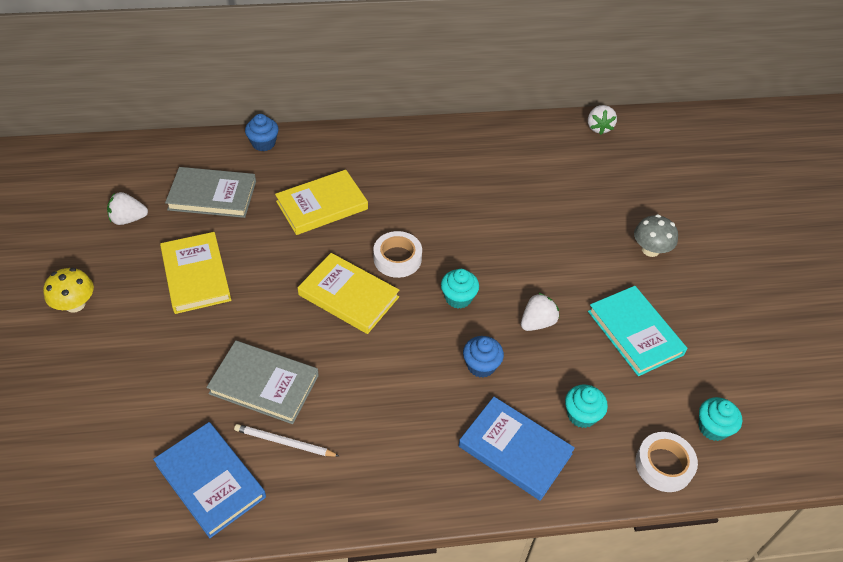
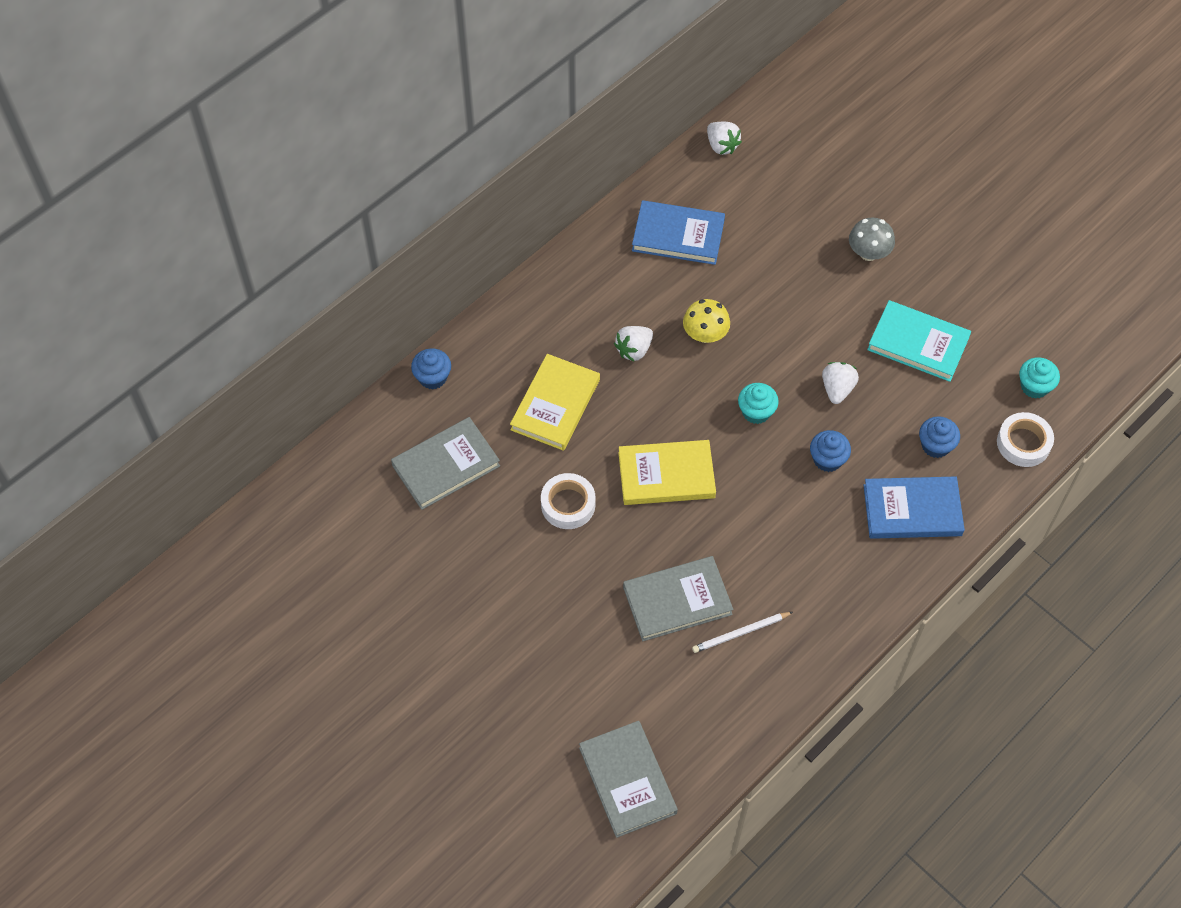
camera: 35 degrees left, 10 degrees up
(75, 304) = (444, 653): yellow mushroom -> yellow mushroom (705, 334)
(84, 486) = (627, 780): none -> grey book
(128, 219) = (396, 544): white strawberry -> white strawberry (634, 350)
(196, 275) = (518, 551): yellow book -> none
(210, 481) = (716, 703): blue book -> blue book (678, 236)
(397, 258) = (672, 410): white tape -> white tape (568, 504)
(581, 415) = (935, 445): turquoise cupcake -> blue cupcake

